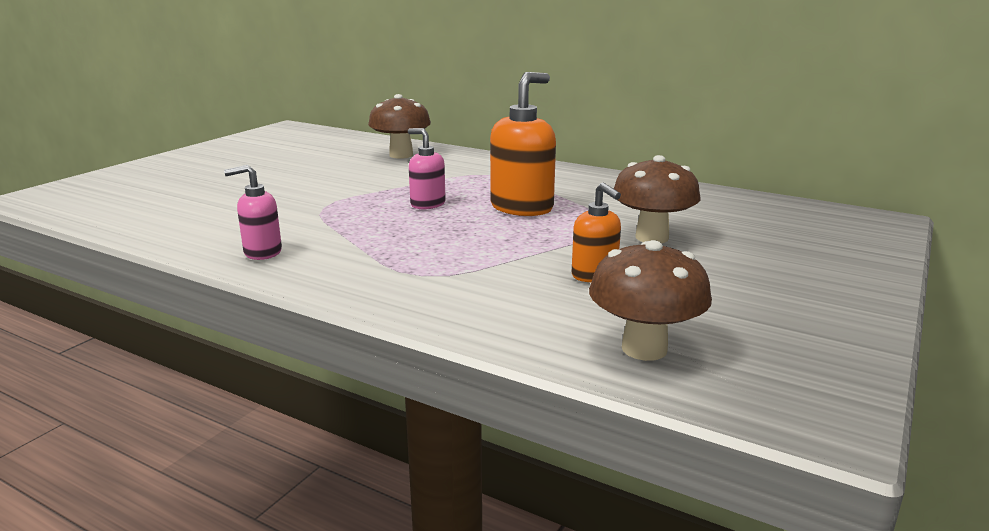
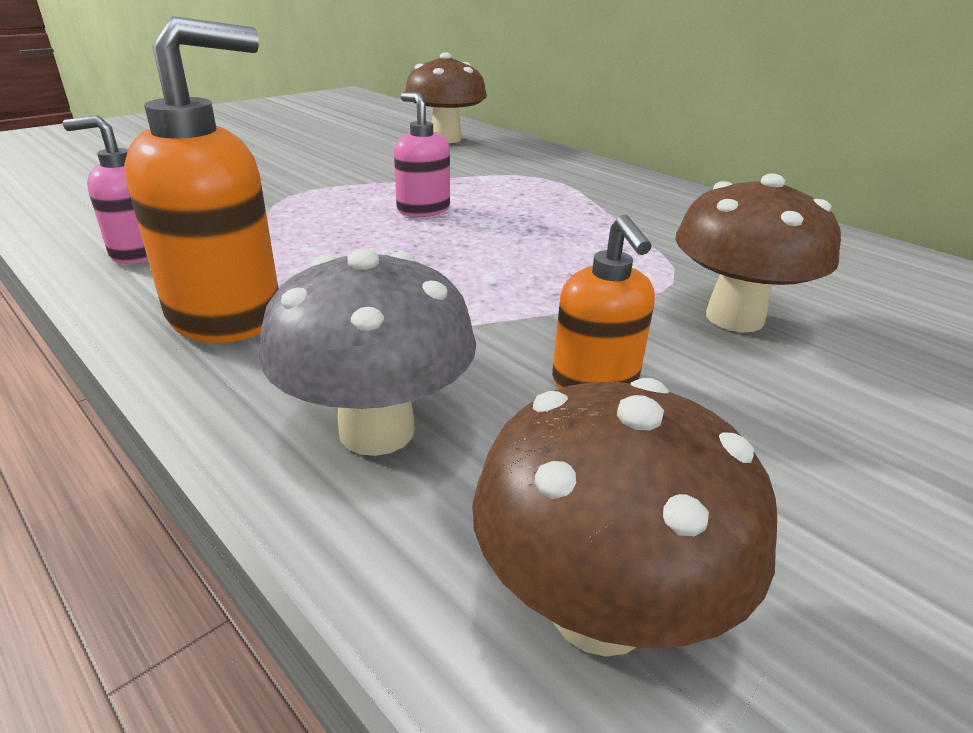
camera: 15 degrees right, 10 degrees up
(498, 310) = (377, 430): none -> grey mushroom
(522, 208) = (552, 233): orange soap dispenser -> orange soap dispenser (227, 314)

